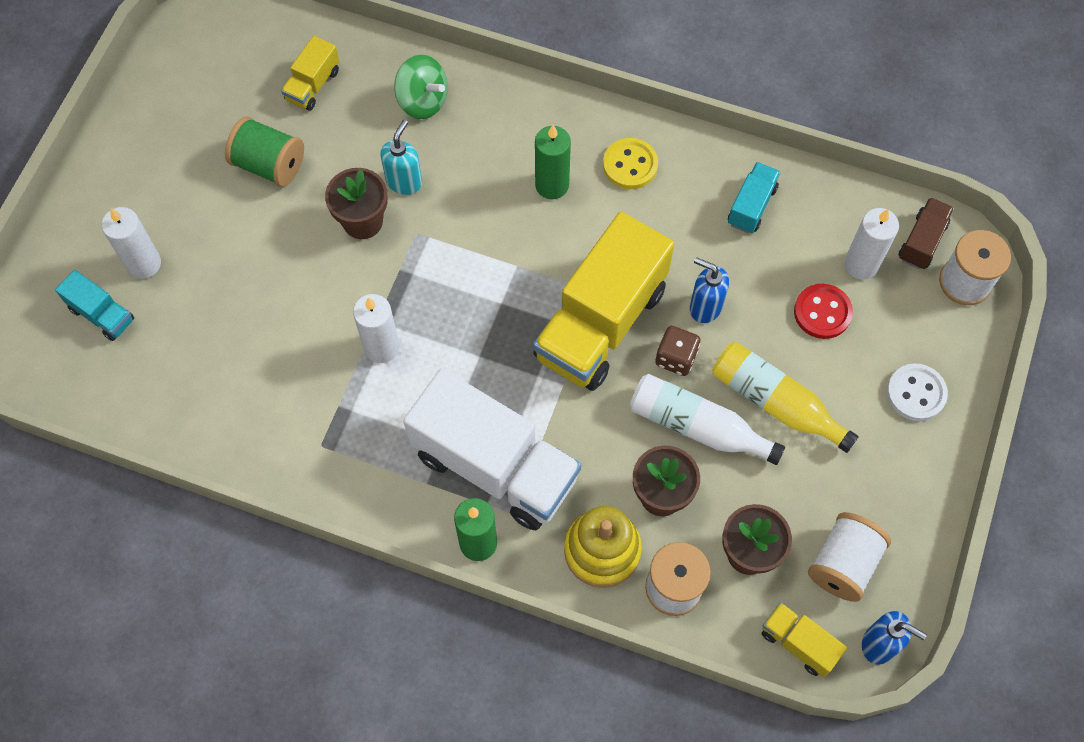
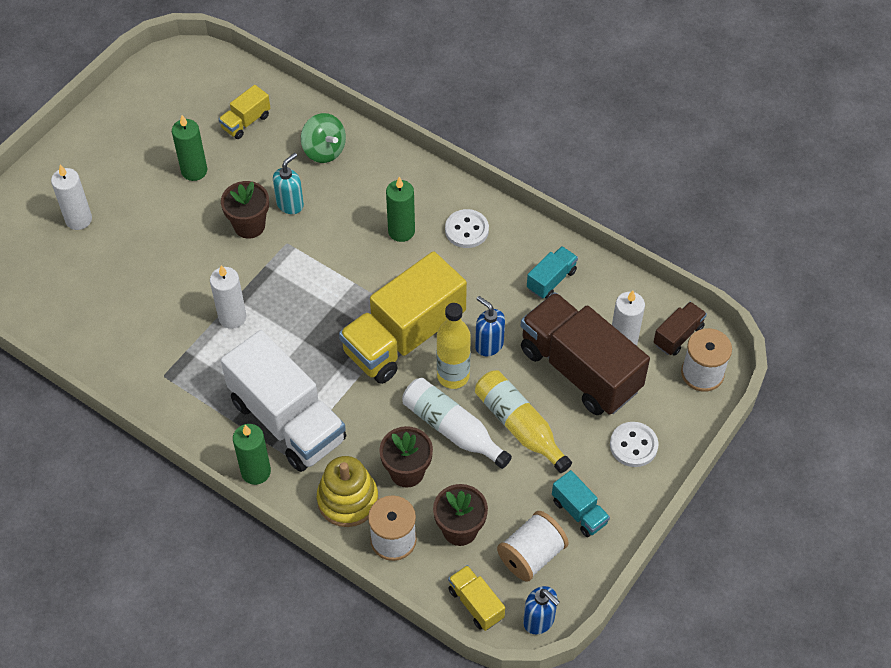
camera: 15 degrees right, 10 degrees down
(102, 314) = (36, 247): turquoise truck -> turquoise truck (579, 512)
(269, 165) = (194, 171): green spool -> green candle
(630, 165) = (466, 230): yellow button -> white button
(675, 358) = (453, 376): brown dice -> yellow bottle
(822, 312) = (580, 369): red button -> brown truck

